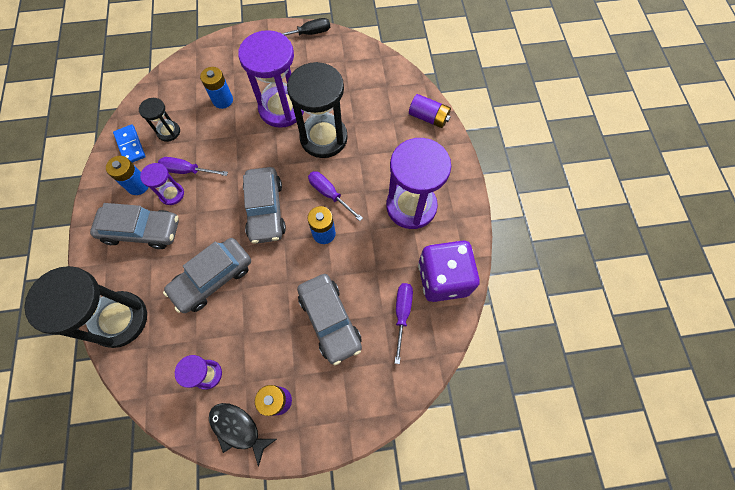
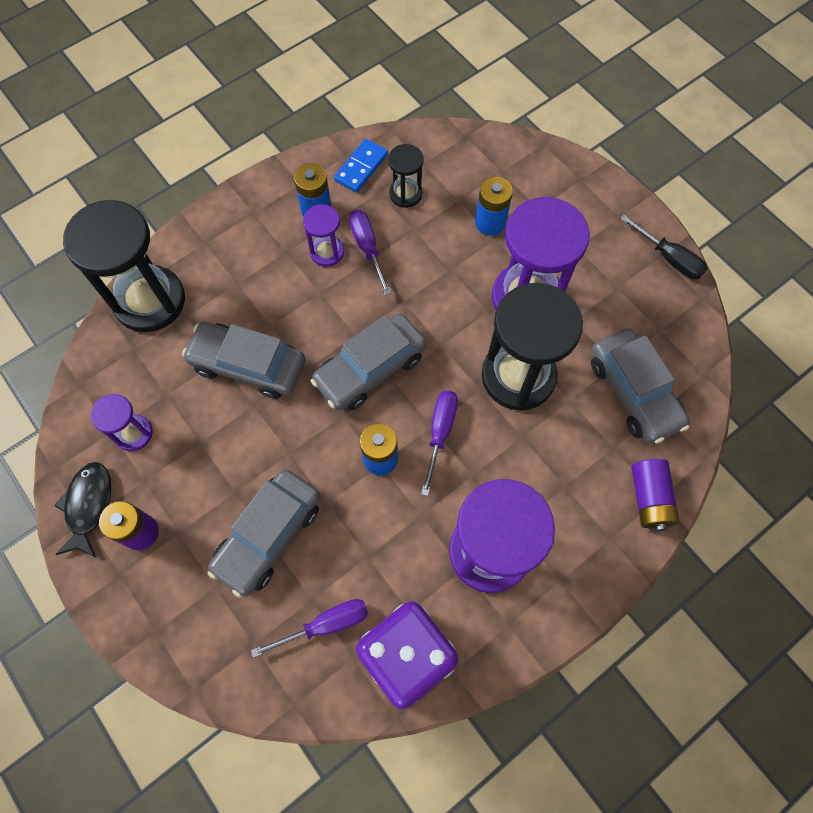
camera: 60 degrees right, 0 degrees up
(142, 230) = (263, 252): grey car -> grey car (633, 392)

